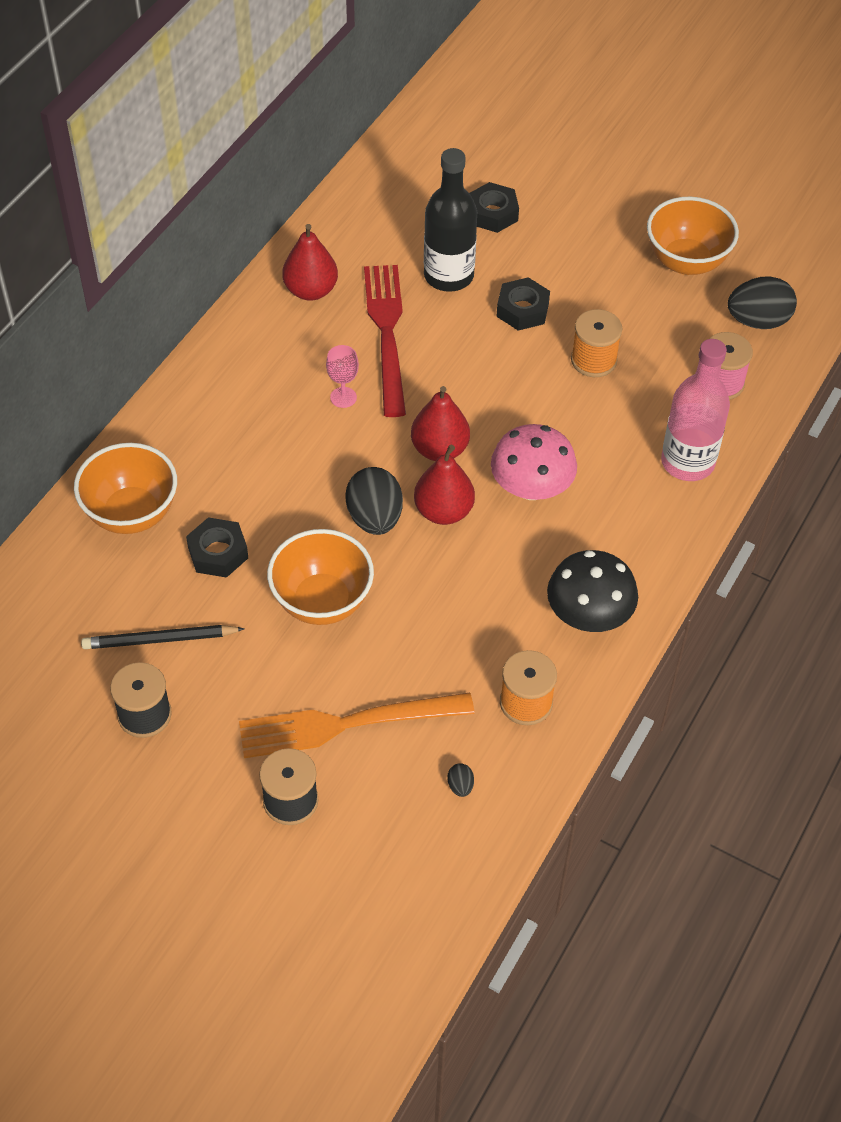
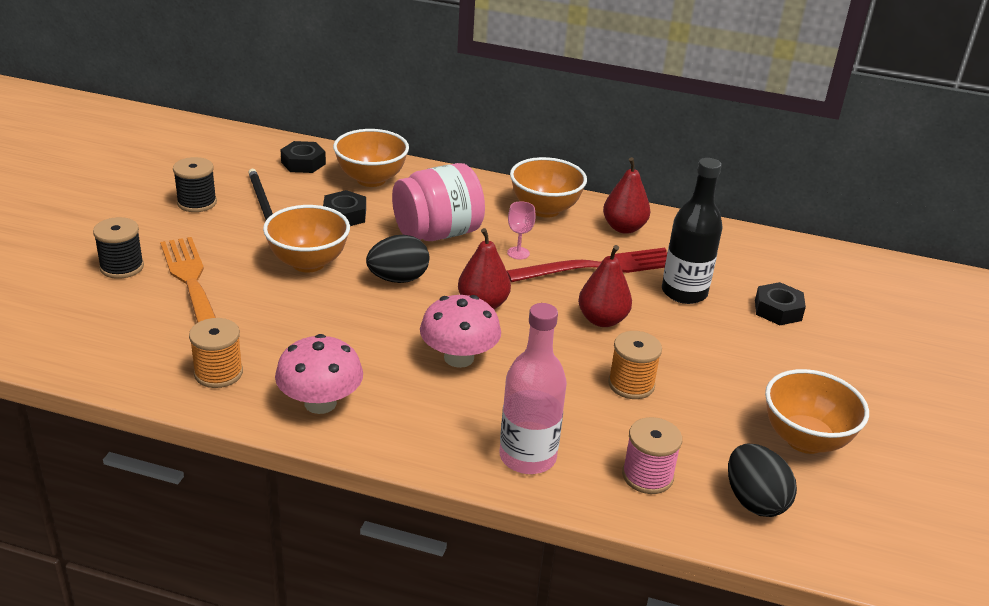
camera: 75 degrees right, 20 degrees down
(252, 352) = (545, 209): none -> orange bowl
(283, 465) = (437, 233): none -> pink jar
(443, 511) = (416, 312): red pear -> red pear (602, 320)
(460, 786) = (132, 344): black egg -> none
(522, 310) = (669, 336): black nut -> black nut (303, 163)
(589, 615) = (320, 403): black mushroom -> pink mushroom

